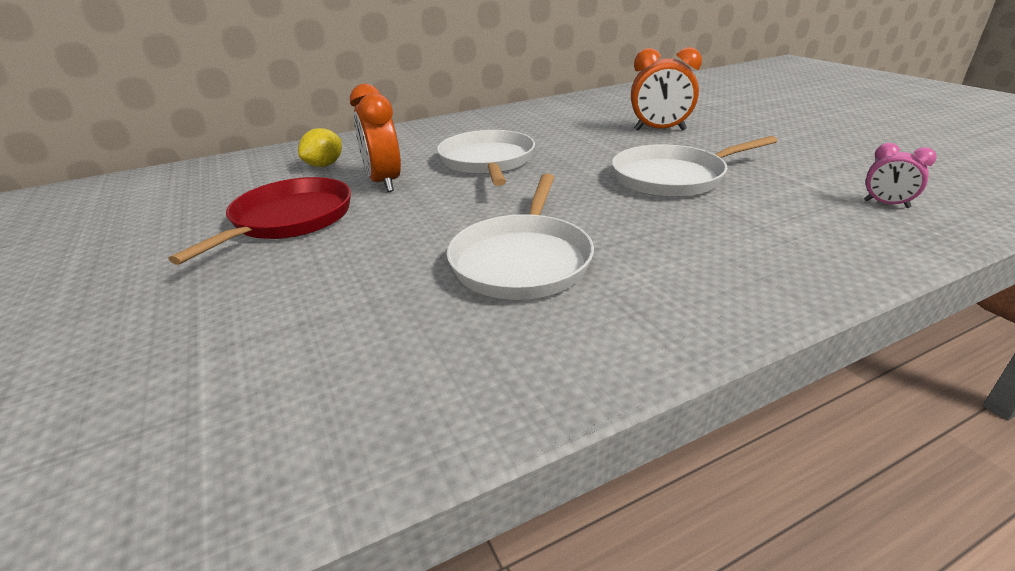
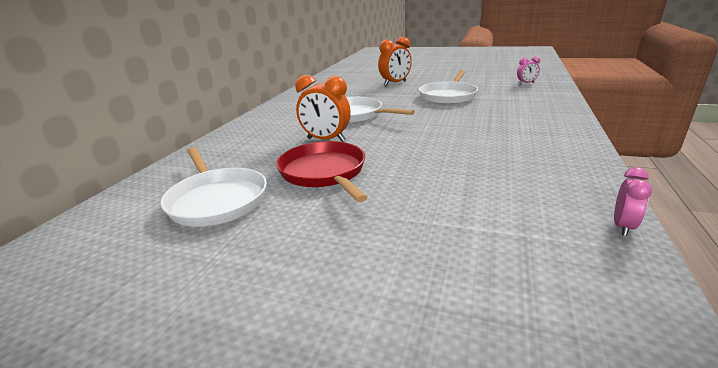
camera: 45 degrees left, 5 degrees down
(281, 502) = (623, 226): none -> pink clock
(324, 165) = (258, 147): yellow lemon -> none
(522, 260) = (478, 137): white pan -> white pan (217, 200)

